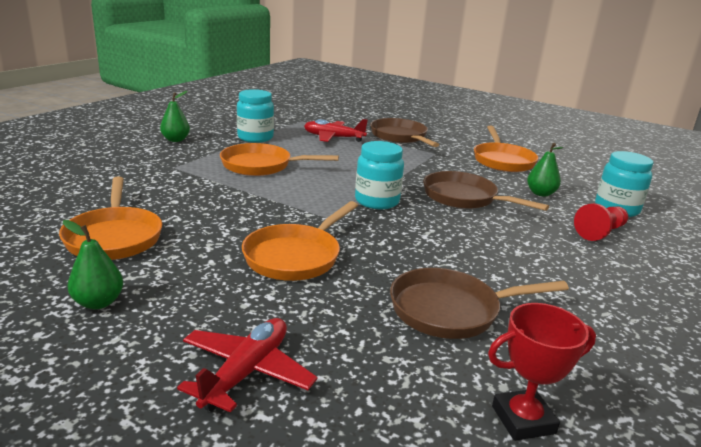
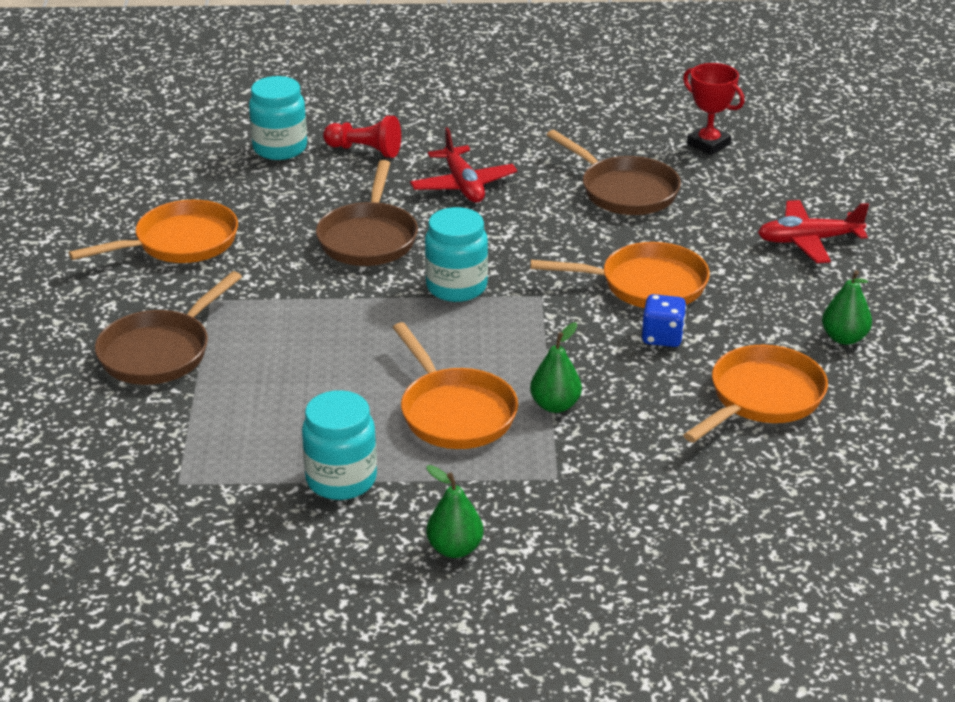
camera: 120 degrees left, 10 degrees up
(229, 235) = (662, 337): none -> blue dice
(333, 138) = (244, 409): red plane -> red plane (463, 185)
(540, 193) = (286, 196): green pear -> green pear (555, 405)

